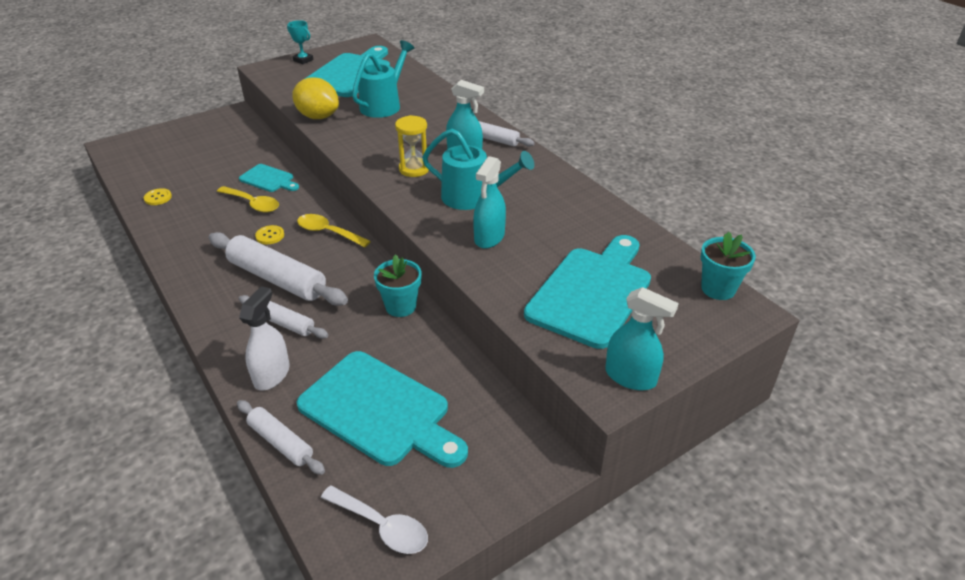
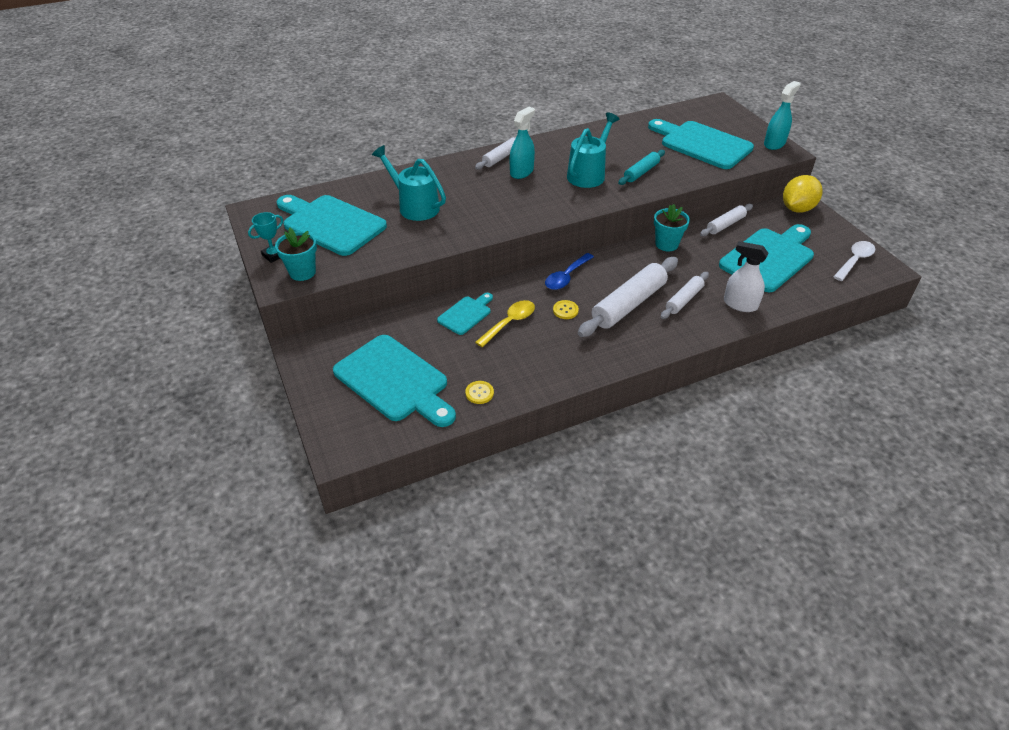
camera: 80 degrees left, 5 degrees up
(184, 156) = (394, 381): none -> turquoise cutting board
(281, 442) = (801, 299): white rolling pin -> white rolling pin (725, 225)
(318, 116) = (423, 245): yellow lemon -> yellow lemon (797, 209)
(328, 232) = (566, 277): yellow spoon -> blue spoon
(414, 169) = (540, 197): yellow hourglass -> none
(489, 237) = (641, 172): turquoise spray bottle -> turquoise rolling pin
(718, 289) = (698, 106): turquoise flower pot -> turquoise flower pot (302, 272)

